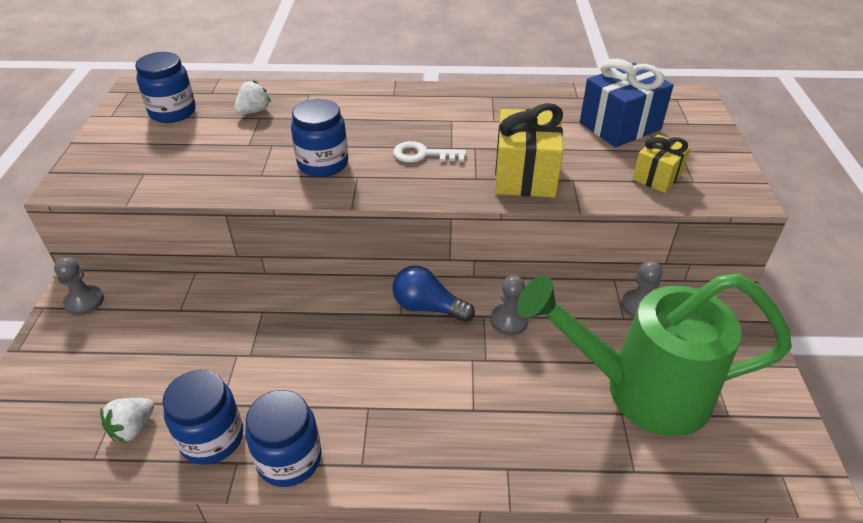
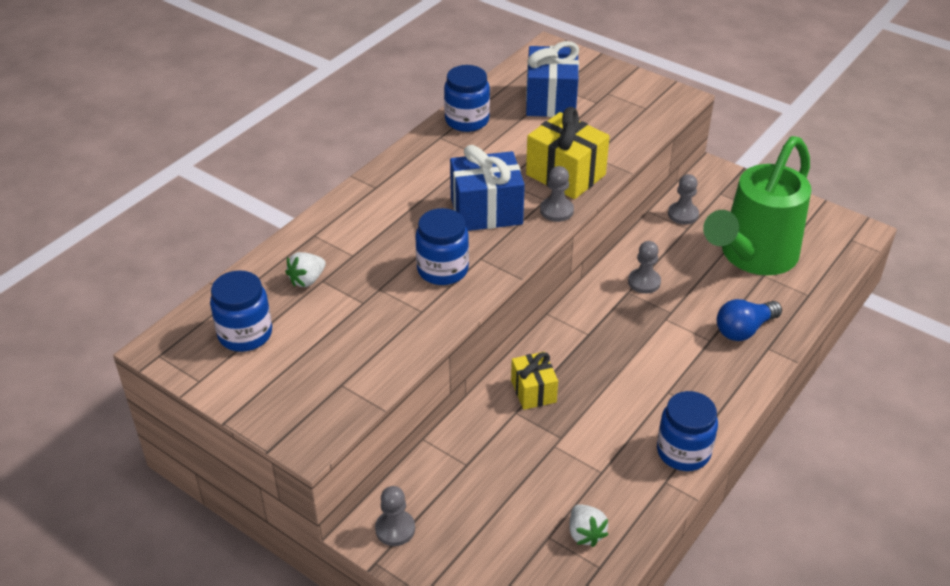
camera: 55 degrees left, 0 degrees up
(212, 438) = (632, 488): blue jar -> blue jar (467, 120)
(254, 111) = (307, 280): white strawberry -> white strawberry turned 120 degrees counterclockwise
(423, 154) = (486, 211): white key -> blue gift
(428, 307) = (594, 316): blue light bulb -> blue light bulb (744, 329)
(467, 190) = (556, 210): none -> grey pawn
(657, 176) = (626, 119): yellow gift -> yellow gift (533, 391)

